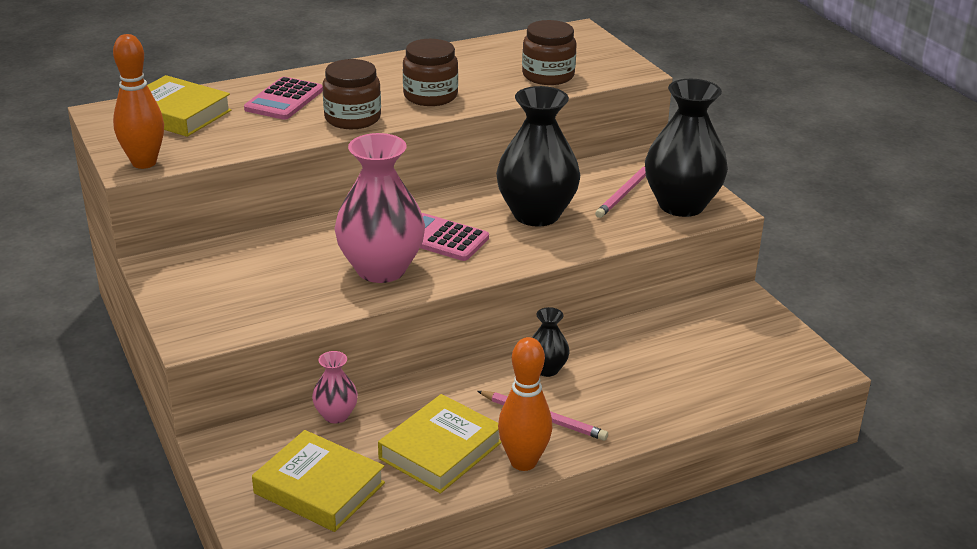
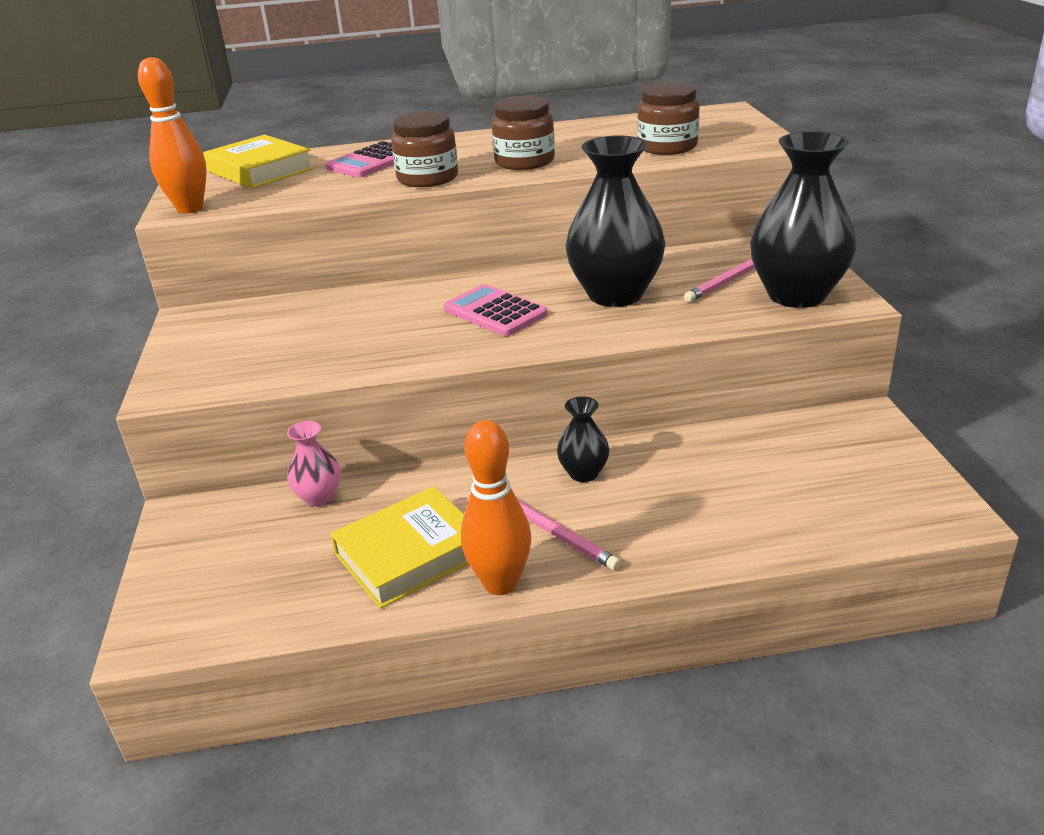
camera: 20 degrees right, 0 degrees up
(319, 488) = (250, 580): yellow book -> none
(381, 269) = (408, 338): pink vase -> none

